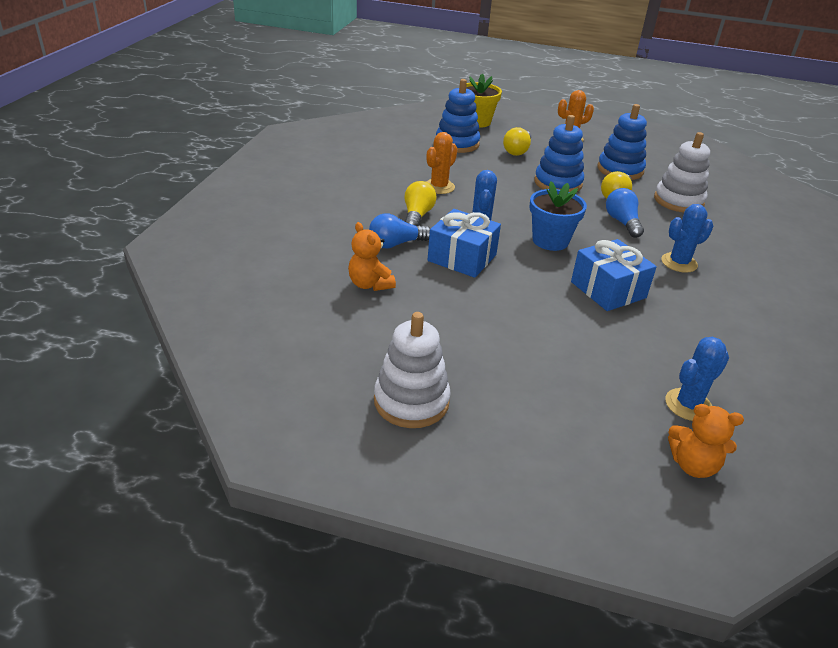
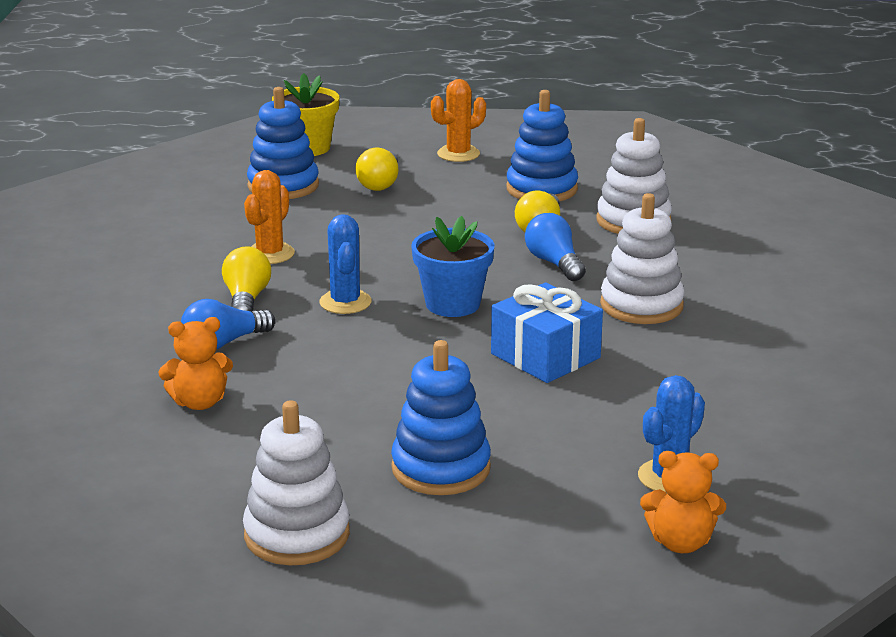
camera: 10 degrees left, 10 degrees down
(370, 284) = (199, 402): orange teddy bear -> orange teddy bear turned 60 degrees counterclockwise
(462, 258) = (327, 347): blue gift -> none
(558, 183) = (450, 222): blue stacking toy -> blue stacking toy (441, 468)
(679, 263) = (641, 305): blue cactus -> white stacking toy

